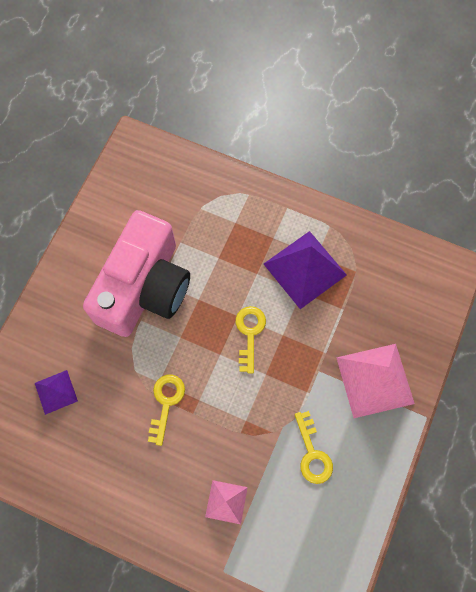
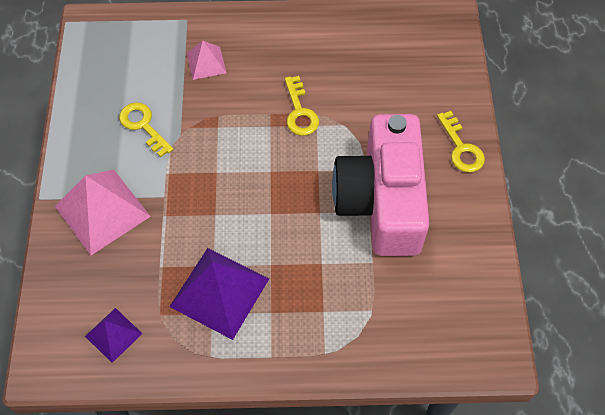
camera: 155 degrees right, 10 degrees down
(56, 392) = (405, 81): purple pyramid -> purple pyramid (113, 334)
(249, 333) = (250, 202): yellow key -> yellow key (461, 148)

